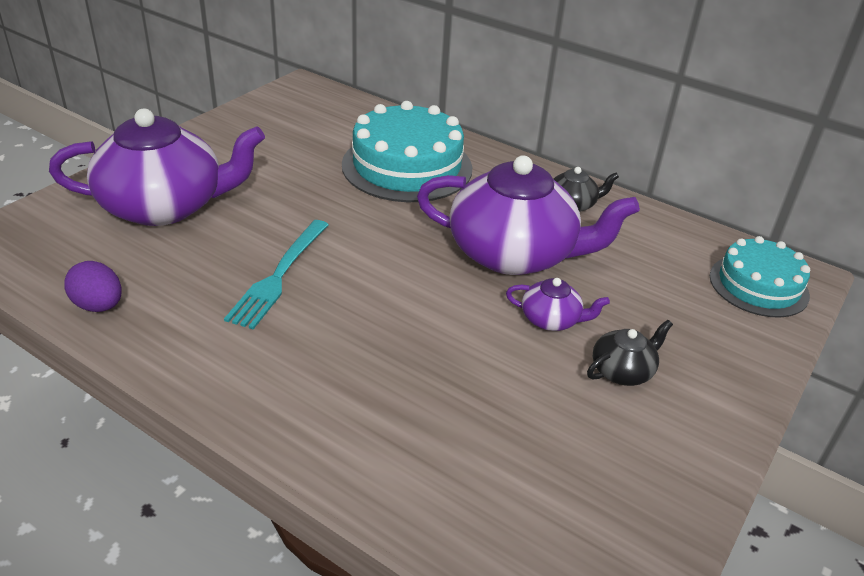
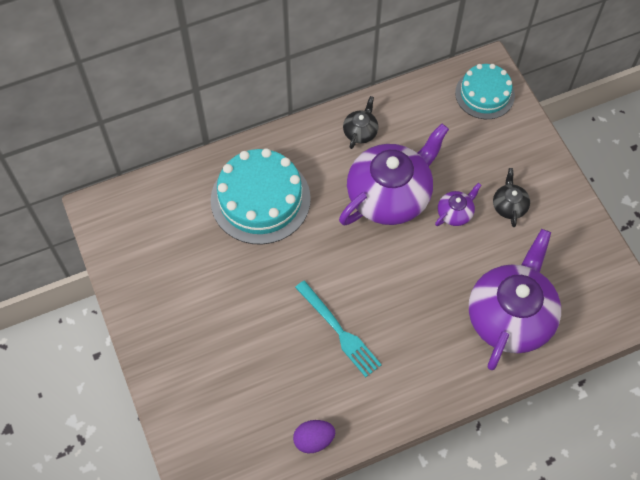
camera: 55 degrees left, 25 degrees up
(165, 206) = (222, 368): purple teapot -> purple teapot (510, 316)

